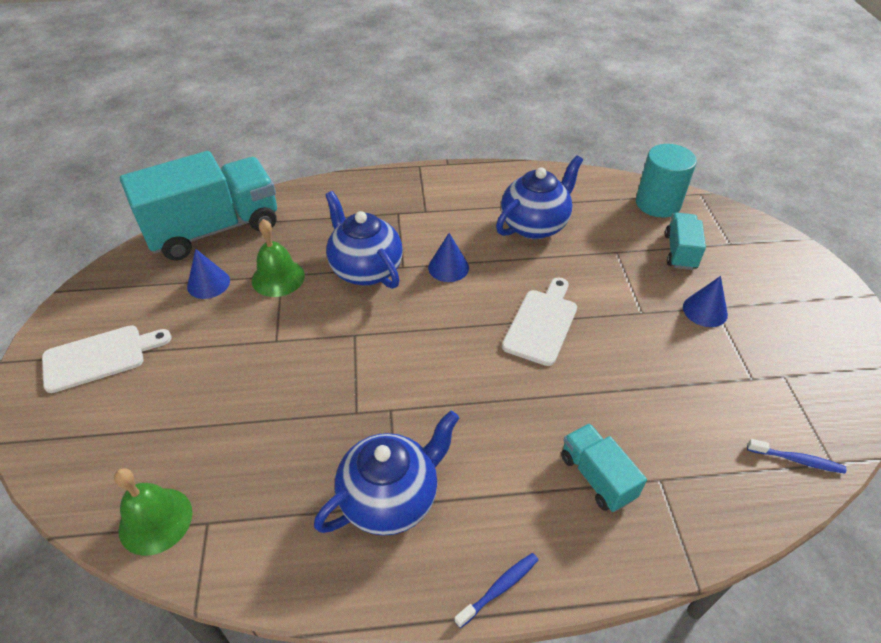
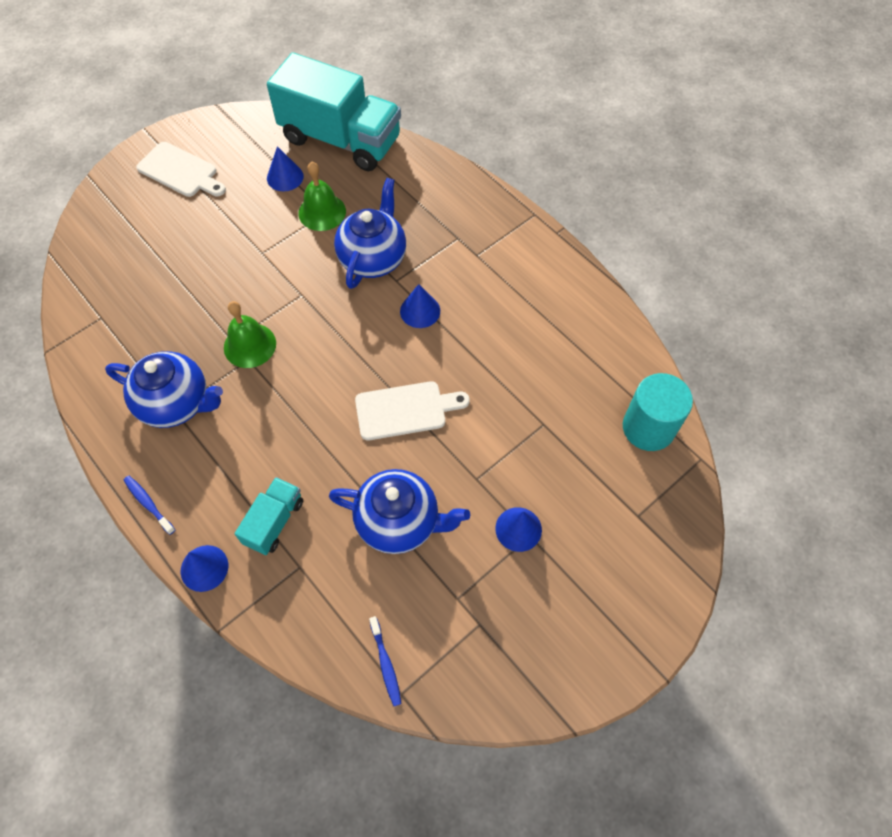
camera: 55 degrees right, 15 degrees up
(155, 520) = (87, 291): green bell -> green bell (250, 345)
(499, 588) = (148, 503): blue toothbrush -> blue toothbrush turned 150 degrees counterclockwise
(535, 225) = (526, 343): blue teapot -> blue teapot (399, 522)
(615, 568) = (204, 568): none -> blue cone
(680, 252) = (587, 477): turquoise truck -> none

